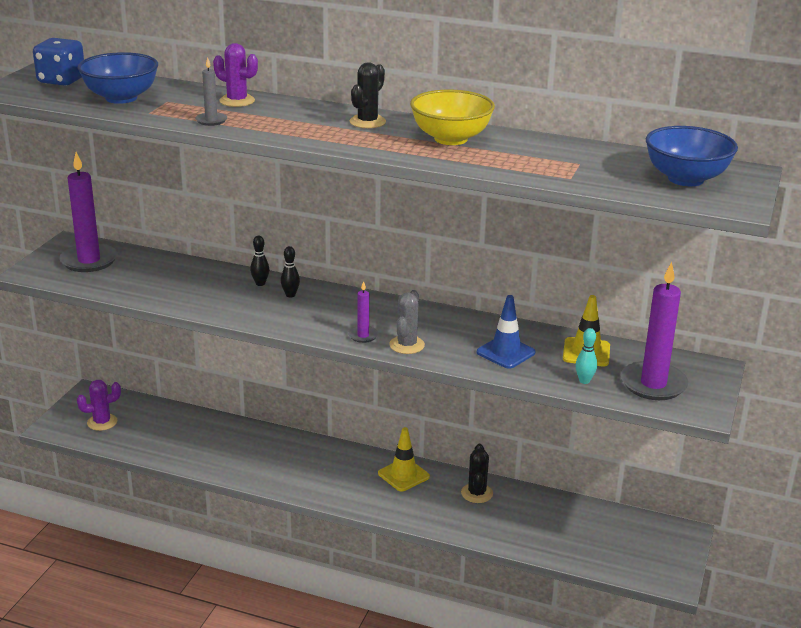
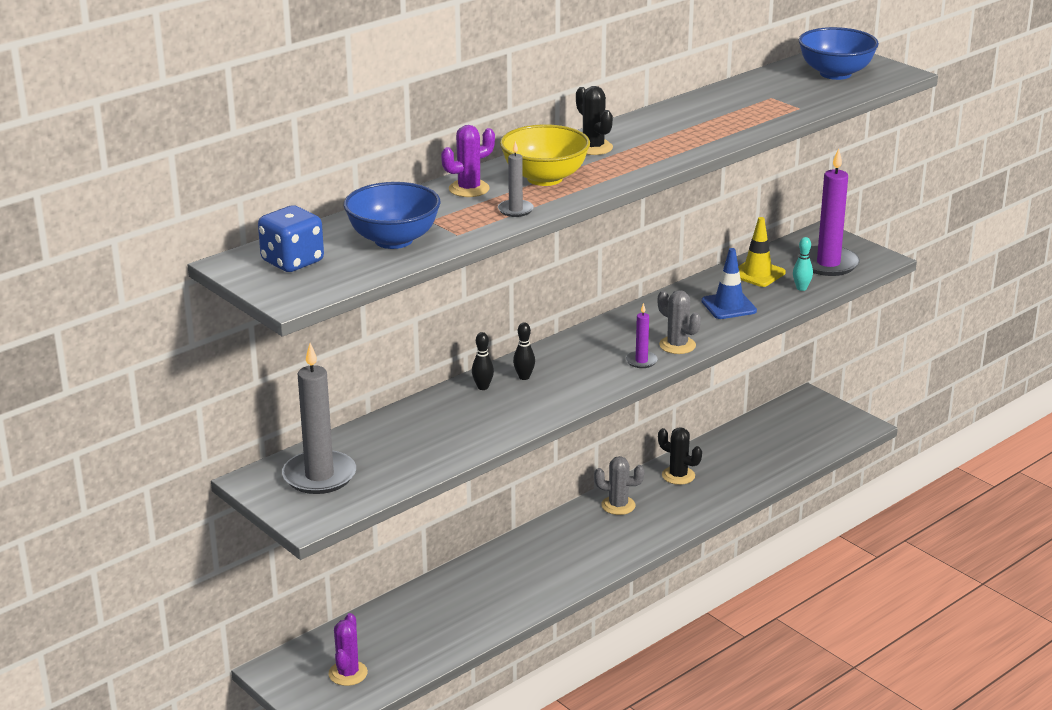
camera: 60 degrees left, 0 degrees up
(89, 261) = (319, 476): purple candle -> grey candle
(403, 475) = (618, 505): yellow traffic cone -> grey cactus
(451, 139) = (670, 126): yellow bowl -> yellow bowl (545, 178)

